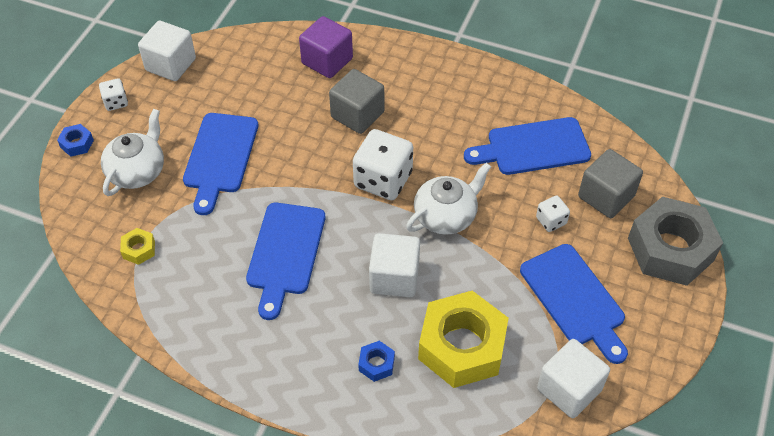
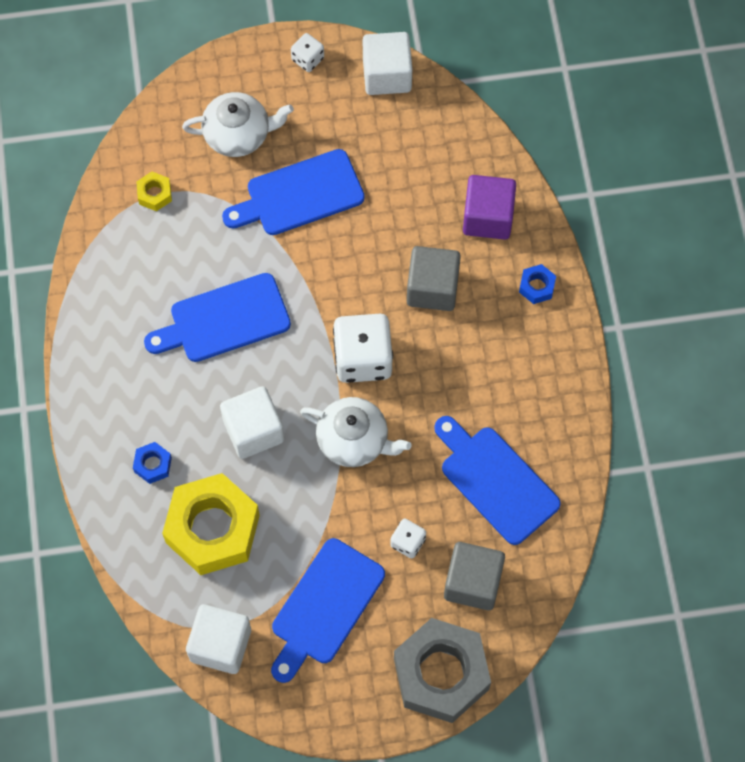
camera: 60 degrees right, 15 degrees up
(77, 144) = (238, 61): blue nut -> blue nut (536, 286)

